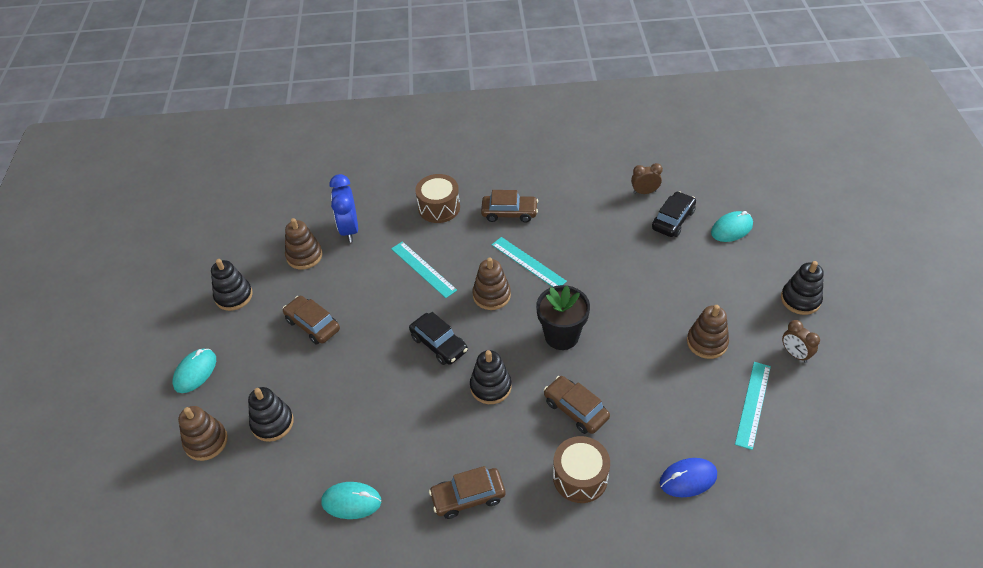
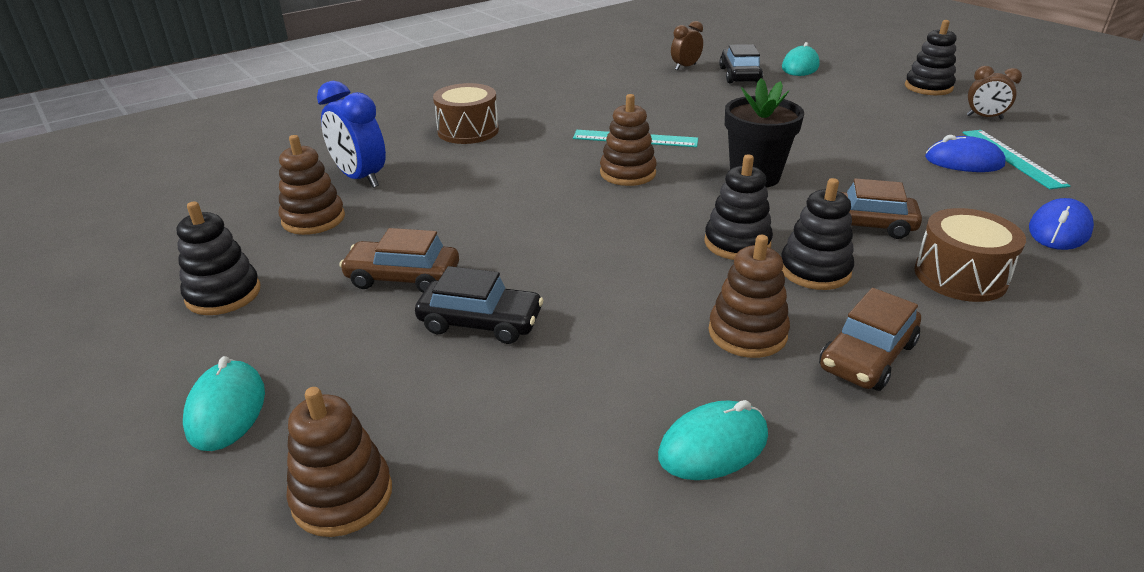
camera: 35 degrees left, 15 degrees down
(272, 423) = (455, 411): black stacking toy -> black stacking toy (814, 270)
(423, 269) = (510, 179): turquoise ruler -> none
(439, 344) = (617, 231): black car -> black car (480, 322)
(509, 213) = (561, 113): brown car -> none
(707, 342) = (901, 134): brown stacking toy -> brown stacking toy (747, 333)
(713, 390) = (963, 161): none -> blue mouse

